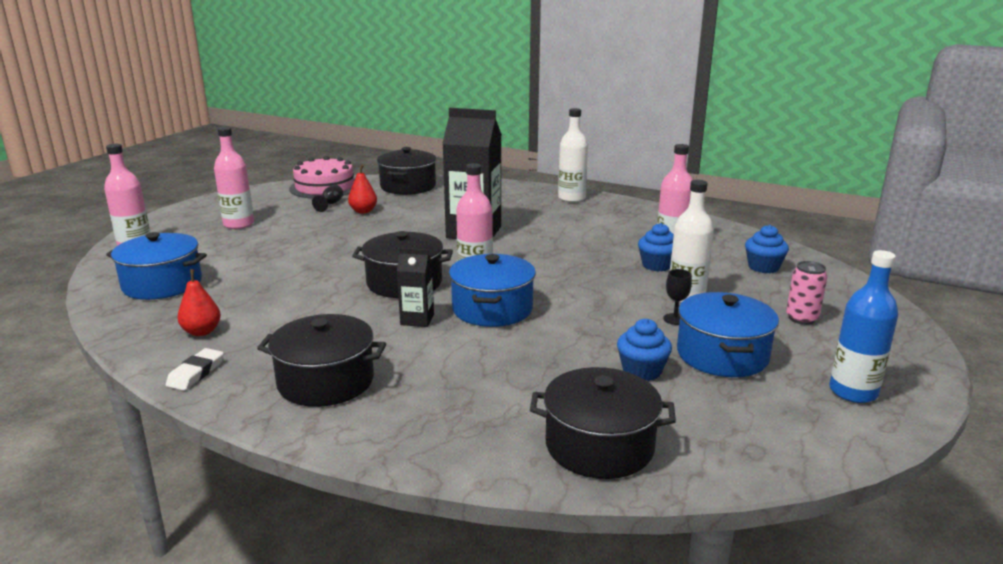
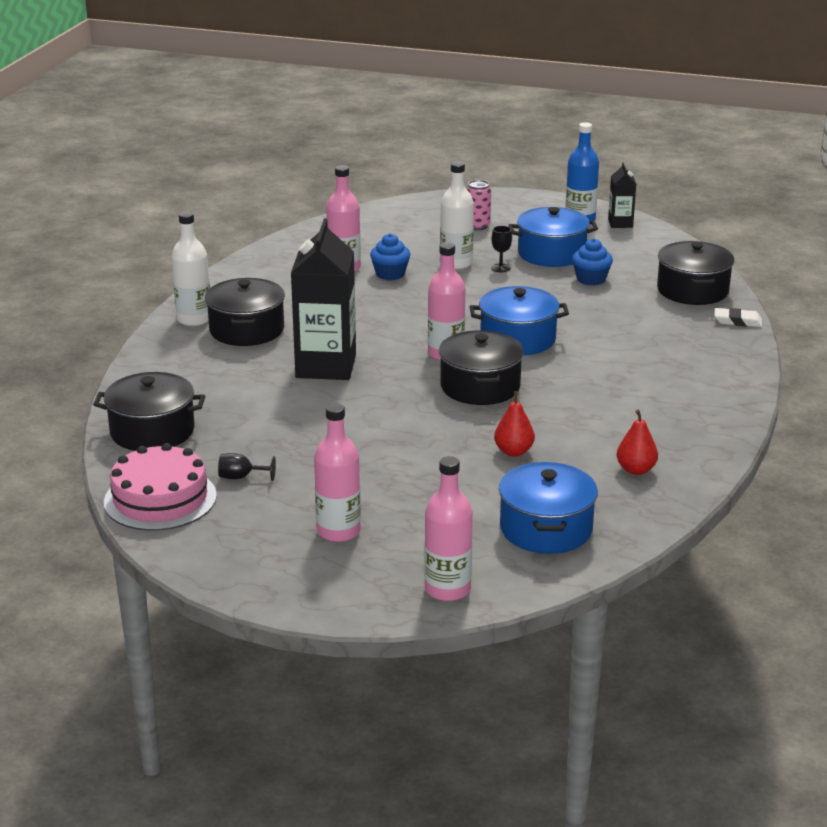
camera: 100 degrees left, 5 degrees up
(196, 373) = (705, 451): white eraser -> white eraser (737, 321)
(326, 381) = (679, 391): black pot -> black pot (246, 330)
(363, 211) = (266, 447): red pear -> red pear (513, 451)
(417, 319) = (555, 369): black carton -> black carton (620, 223)
(763, 267) = (379, 233): blue cupcake -> none

